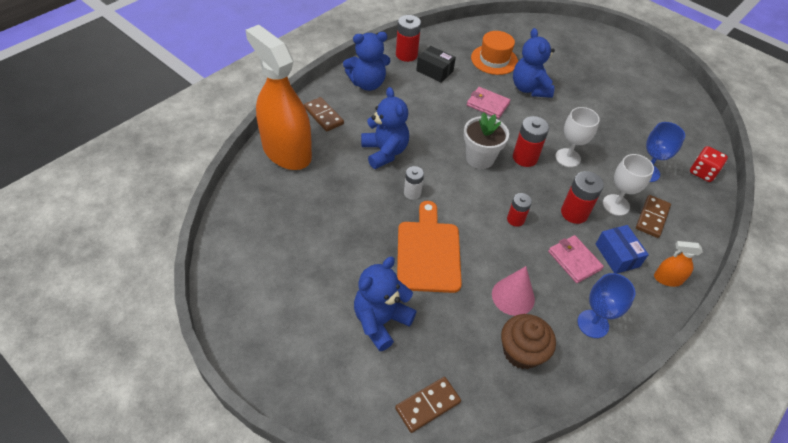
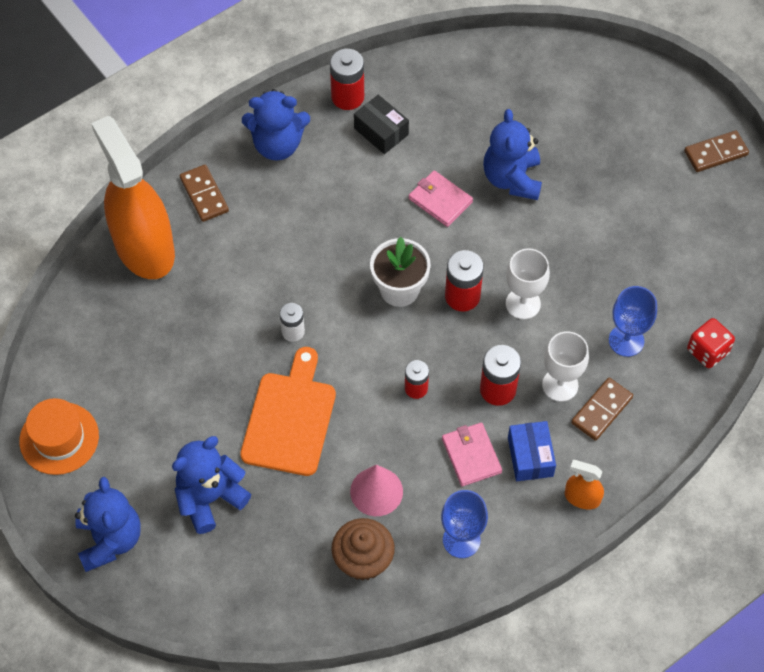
camera: 15 degrees right, 10 degrees up
(384, 152) = (273, 264): blue teddy bear -> blue teddy bear (110, 539)
(428, 405) = (237, 602): brown domino -> brown domino (715, 153)
(494, 60) = (477, 119): orange hat -> orange hat (59, 438)

